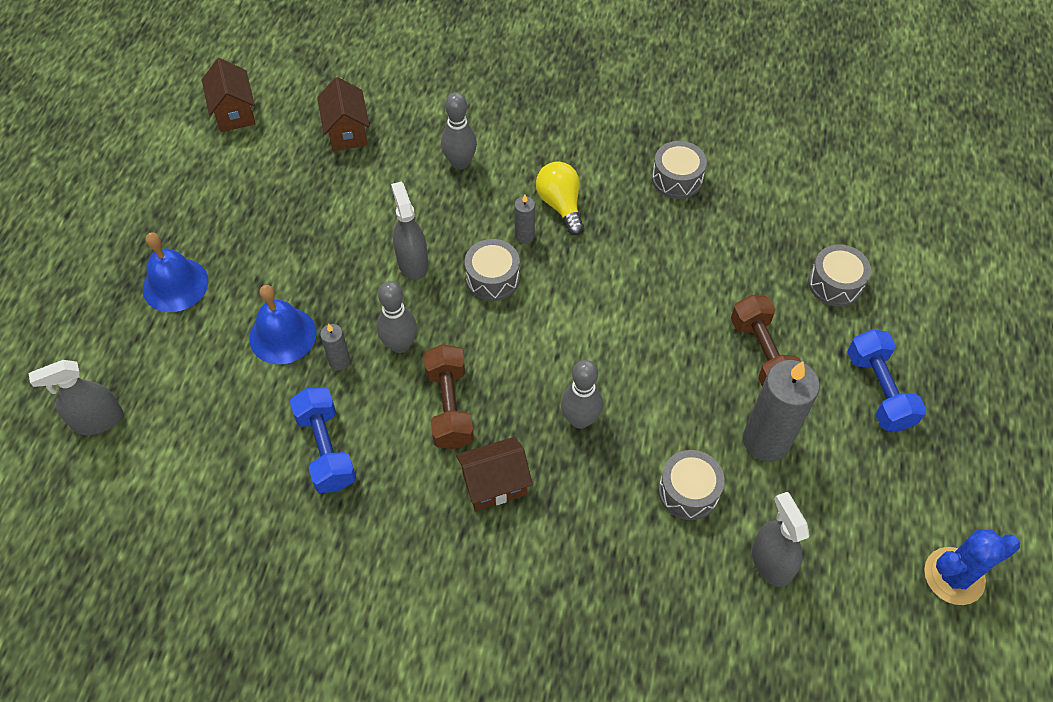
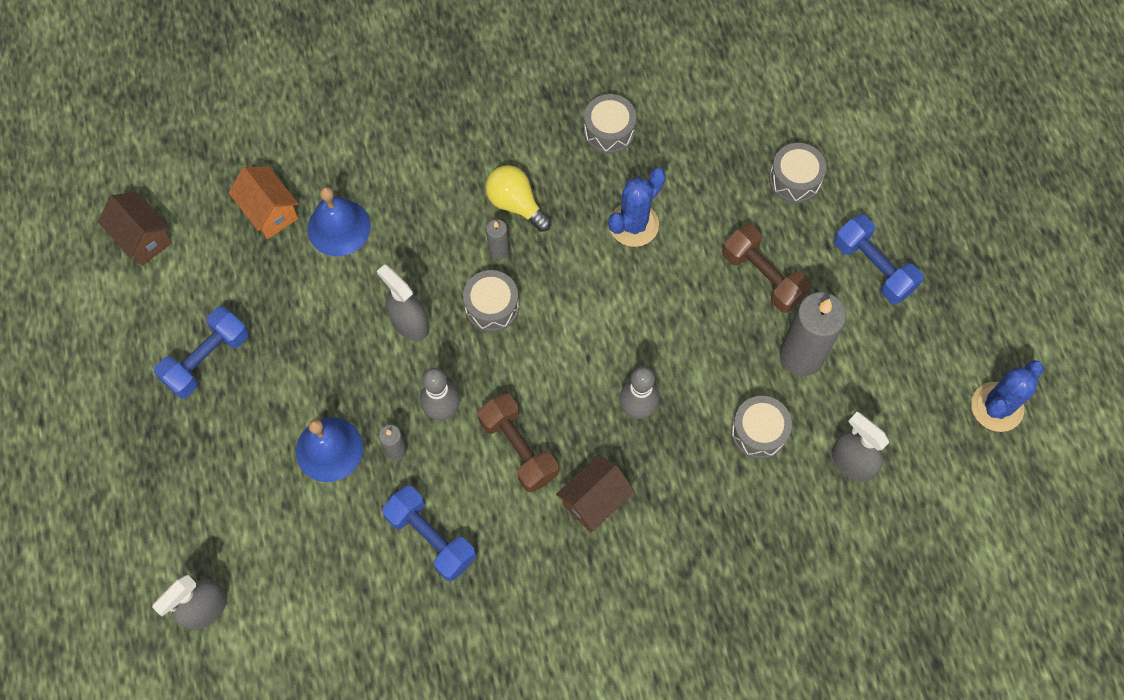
camera: 25 degrees left, 10 degrees up
(175, 285) = (196, 445): blue bell -> blue bell (339, 227)
(226, 222) = (207, 359): none -> blue dumbbell
(347, 132) = (270, 212): brown house -> orange house
(460, 163) = (398, 200): grey bowling pin -> none
(659, 262) = (633, 224): none -> blue cactus

